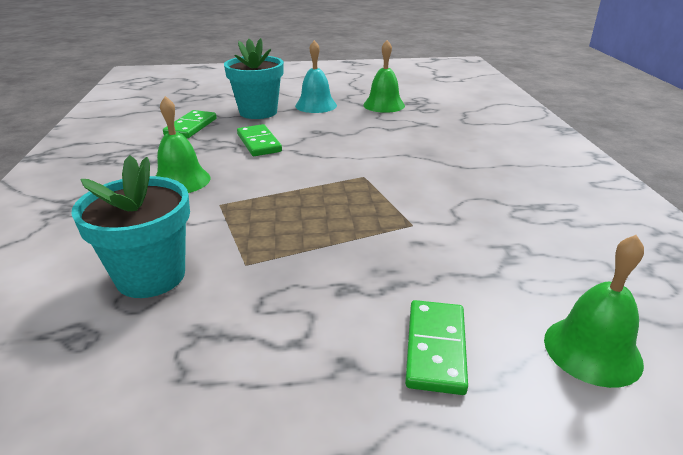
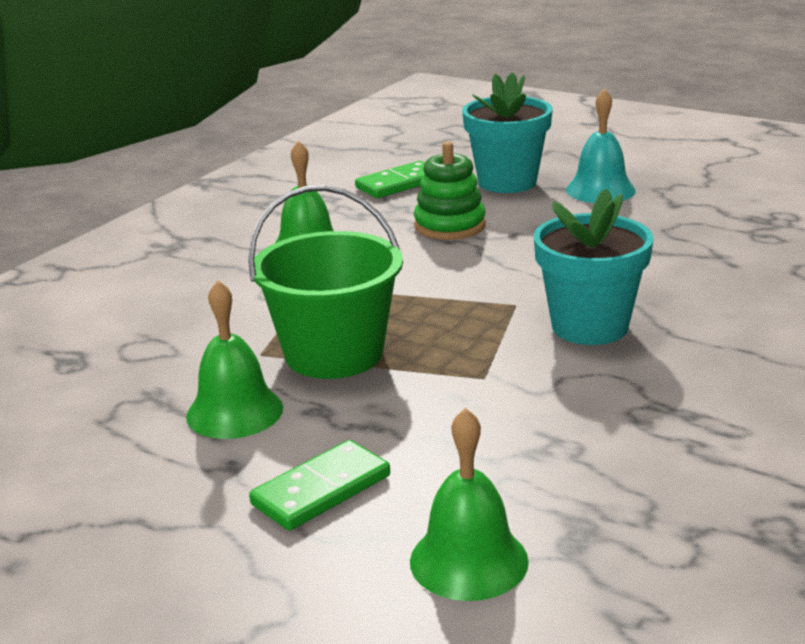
camera: 40 degrees right, 5 degrees down
(151, 276) = (171, 334): turquoise flower pot -> turquoise flower pot (589, 326)
(259, 143) = (449, 226): green domino -> green stacking toy
(300, 244) = (334, 354): none -> green bucket
(384, 105) = (705, 213): green bell -> green bell (234, 412)

